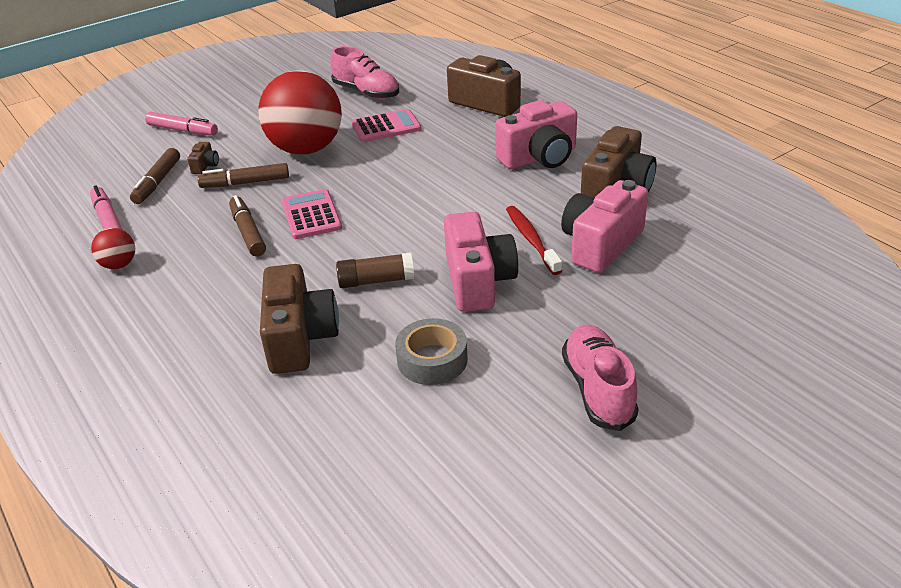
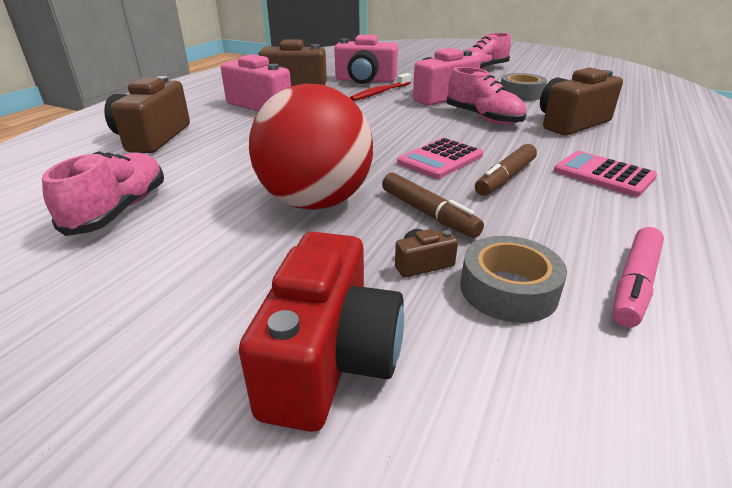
camera: 120 degrees left, 5 degrees down
(119, 265) = (663, 226): red ball -> none
(157, 182) = (508, 289): brown marker -> grey tape
(182, 130) = (330, 359): pink marker -> red camera
(376, 281) = (483, 118): brown glue stick -> pink shoe
(386, 127) = (230, 171): pink calculator -> pink calculator (603, 174)

